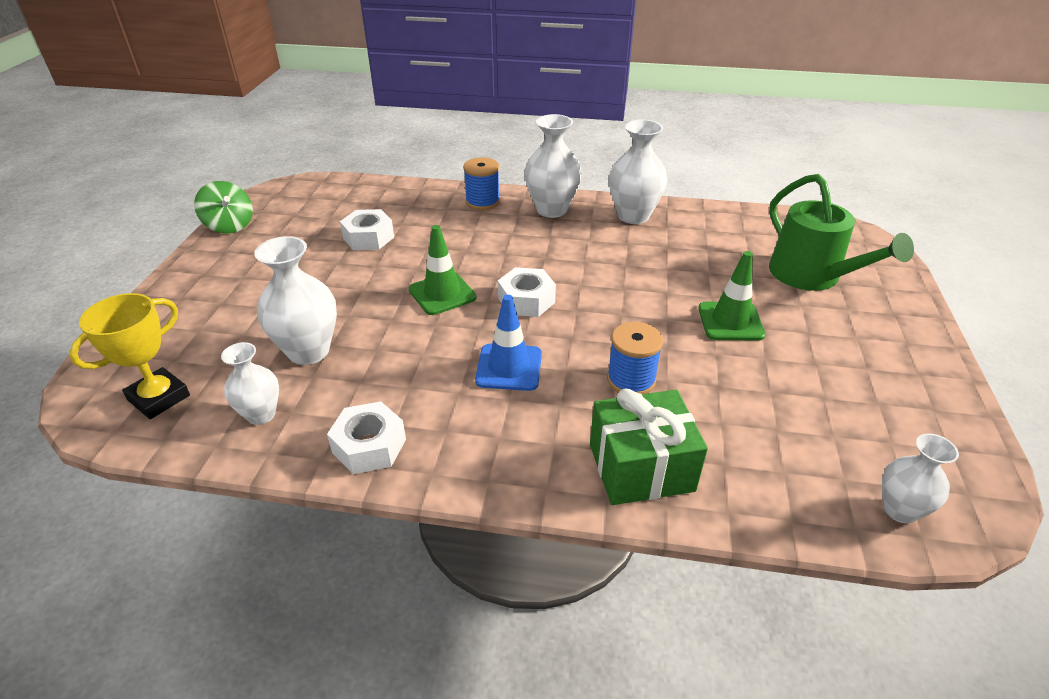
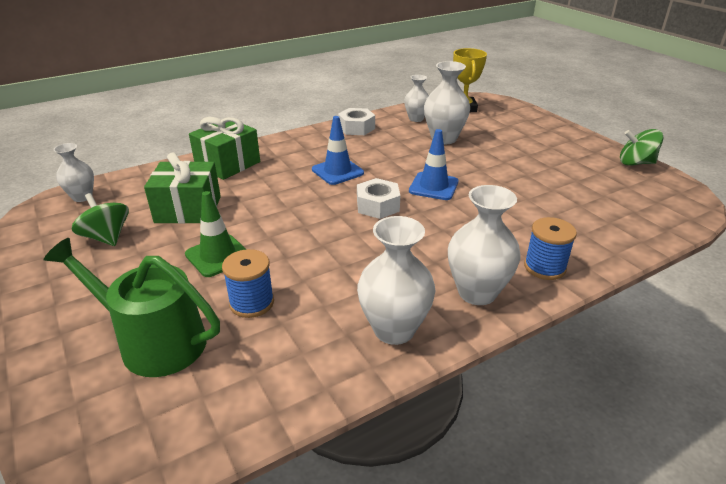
camera: 140 degrees right, 5 degrees down
(368, 238) = (548, 195): white nut -> none
(442, 294) = (433, 186): green traffic cone -> blue traffic cone
(631, 380) = (263, 193): blue spool -> blue spool (252, 303)
(740, 400) = (188, 209): none -> green gift
(854, 403) = (107, 237): none -> green spinning top

